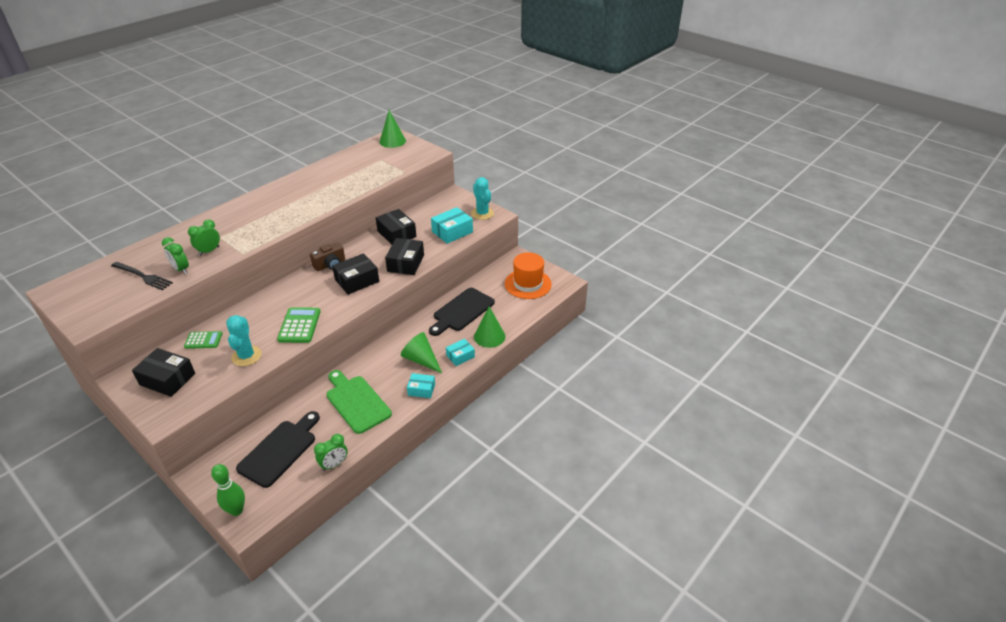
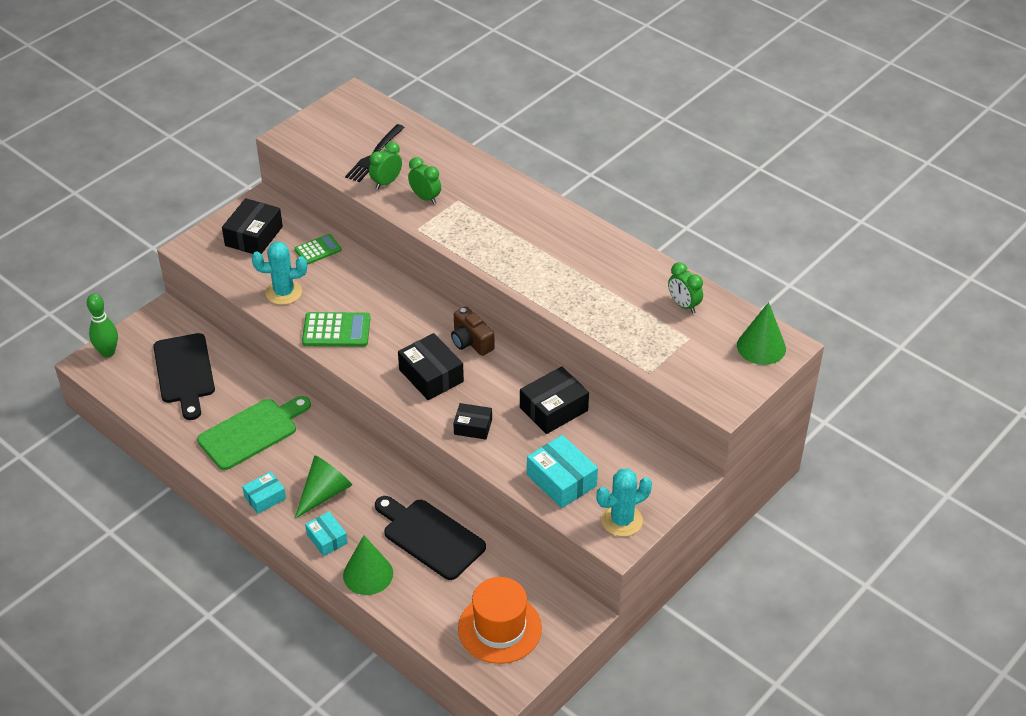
camera: 90 degrees right, 5 degrees up
(203, 340) = (318, 250): green calculator -> green calculator turned 120 degrees counterclockwise
(280, 450) = (184, 372): black cutting board -> black cutting board turned 45 degrees clockwise
(334, 464) = (153, 424): green clock -> green clock (683, 305)
(405, 263) = (473, 427): black box -> black box, size x0.62
(421, 389) = (265, 498): turquoise box -> turquoise box turned 45 degrees clockwise

